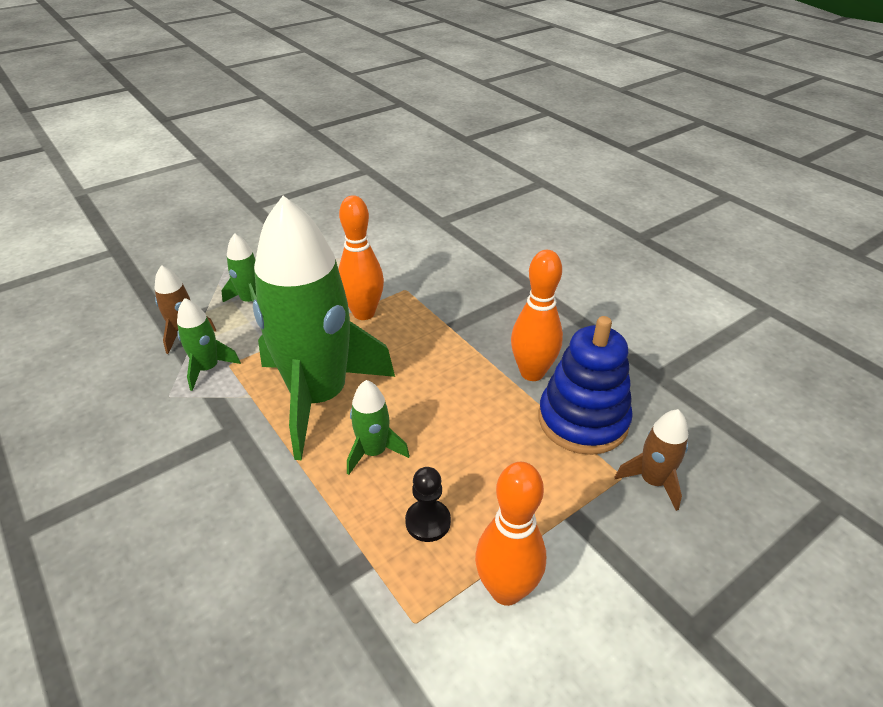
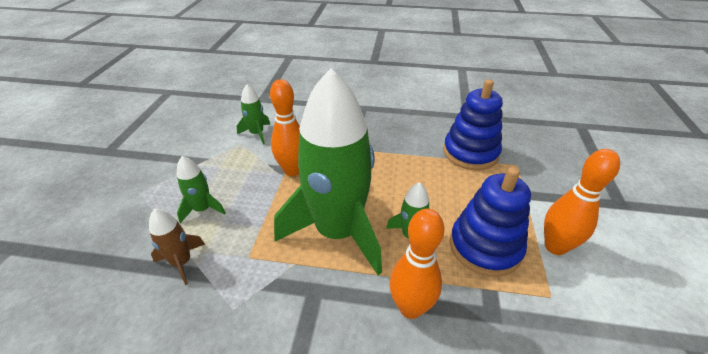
camera: 45 degrees left, 0 degrees up
(208, 368) = (236, 270): green rocket -> green rocket (257, 134)
(428, 522) = (485, 247): black pawn -> blue stacking toy
(532, 373) = (420, 146): orange bowling pin -> orange bowling pin (410, 308)
(652, 481) = (528, 159): brown rocket -> none

